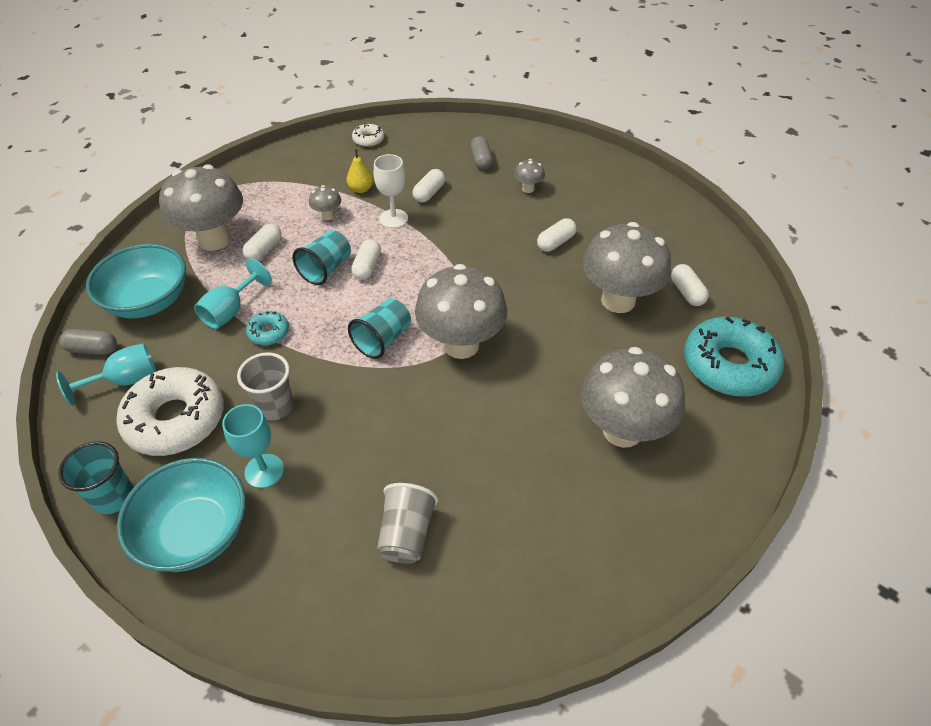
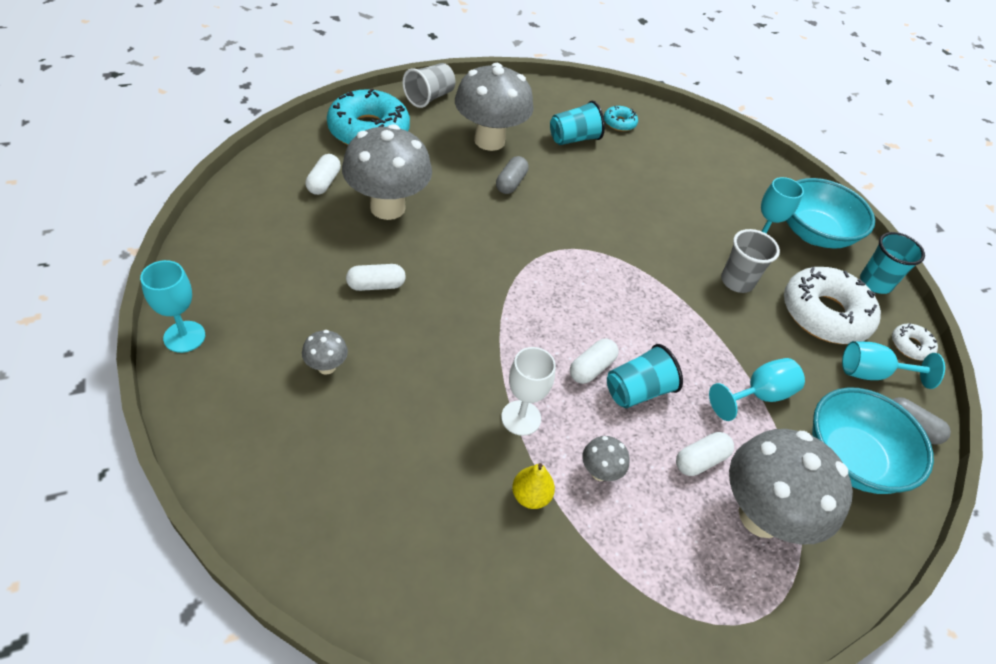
camera: 155 degrees left, 0 degrees up
(269, 332) = (724, 350): turquoise donut -> turquoise donut (619, 123)
(368, 140) = (453, 609): white donut -> white donut (910, 346)
(383, 339) = (619, 286): turquoise cup -> turquoise cup (573, 139)
(406, 533) = (673, 167): grey cup -> grey cup (429, 97)
(429, 193) = (448, 433): white capsule -> none
(461, 345) = (554, 246): grey mushroom -> none
(481, 160) = (332, 451): grey capsule -> grey capsule (511, 183)
(617, 165) = (184, 337): none -> turquoise goblet

